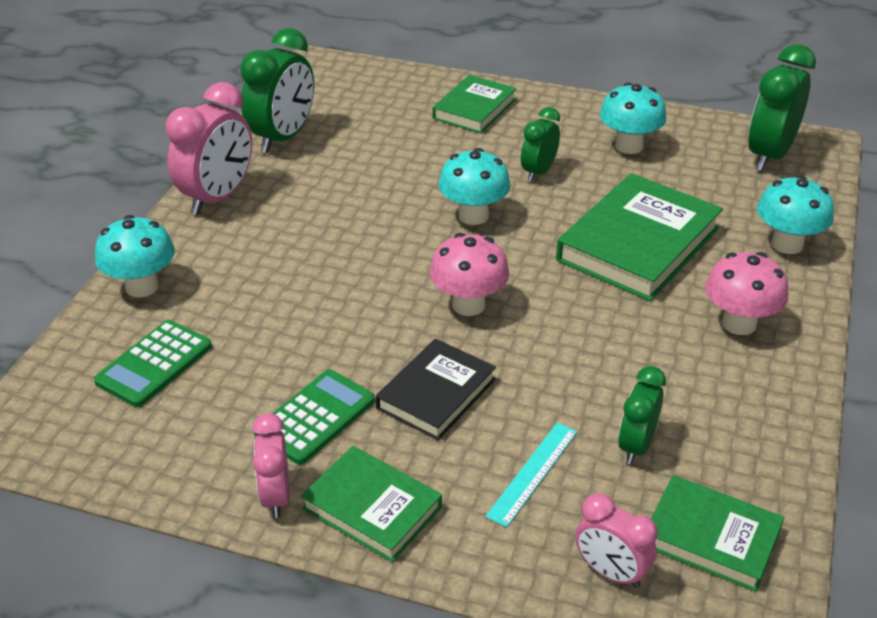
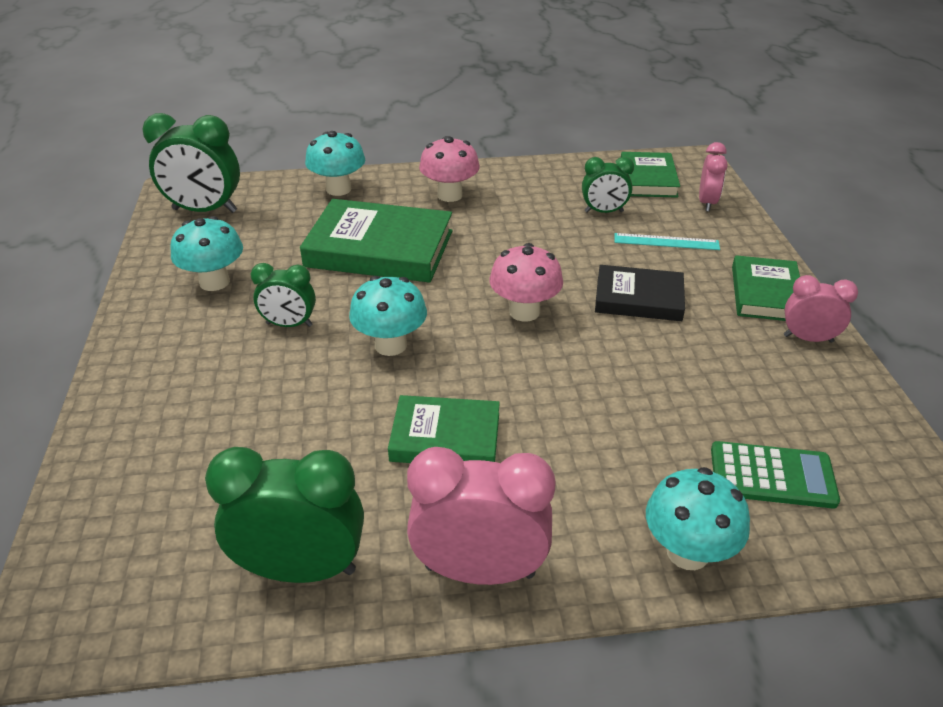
camera: 115 degrees left, 0 degrees up
(275, 496) = (808, 338): pink clock -> pink clock turned 135 degrees counterclockwise
(315, 417) = (722, 348): green calculator -> none
(474, 109) = (163, 406): green book -> green book (445, 437)

